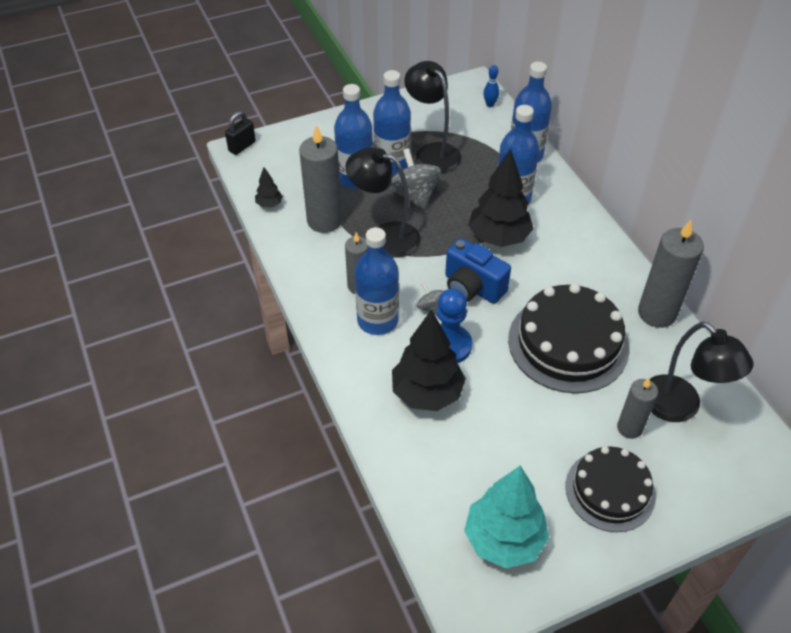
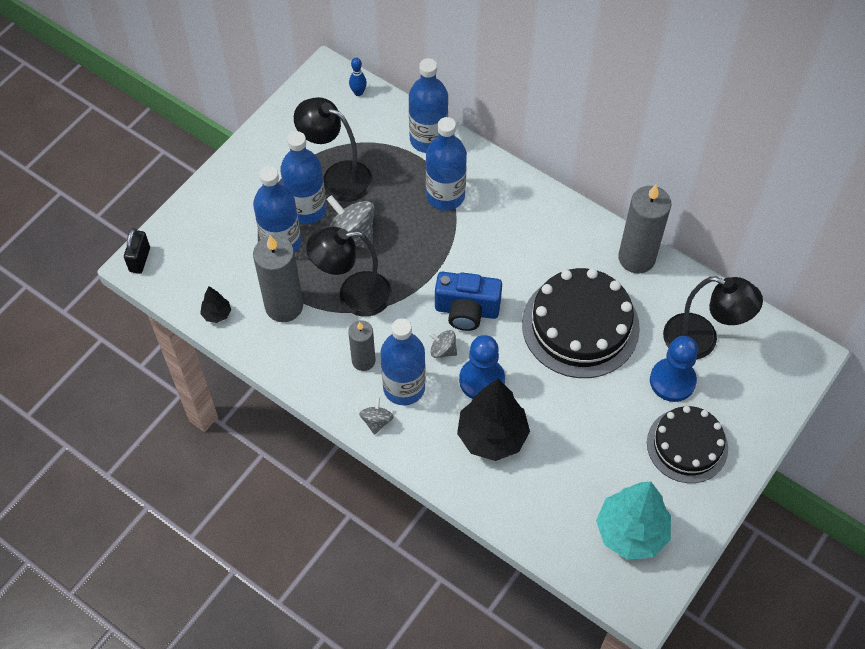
camera: 30 degrees left, 10 degrees up
(336, 335) = (376, 421): none -> grey spinning top
(498, 238) = (458, 245): black tree -> none
(629, 428) = (672, 381): grey candle -> blue pawn

